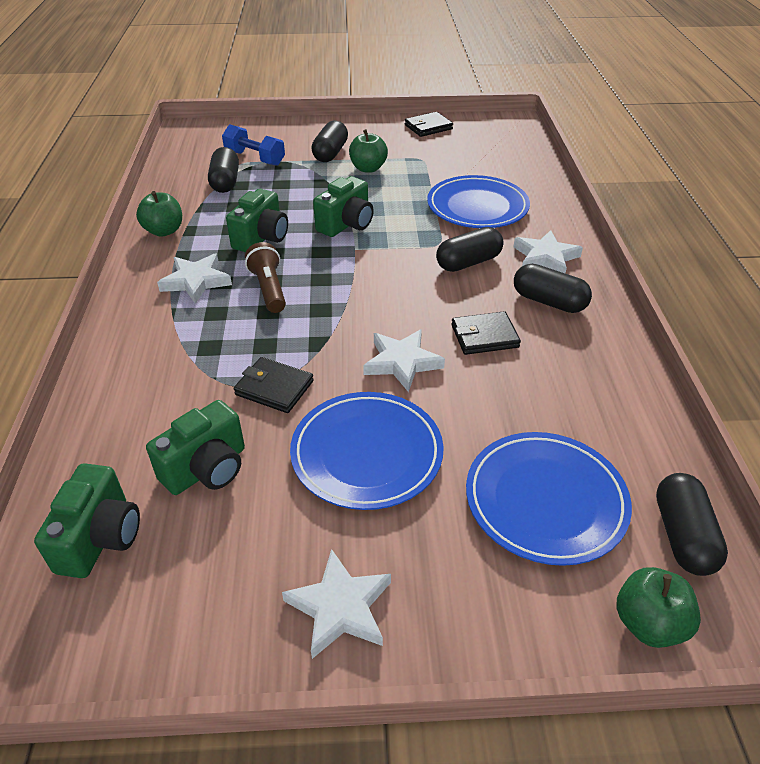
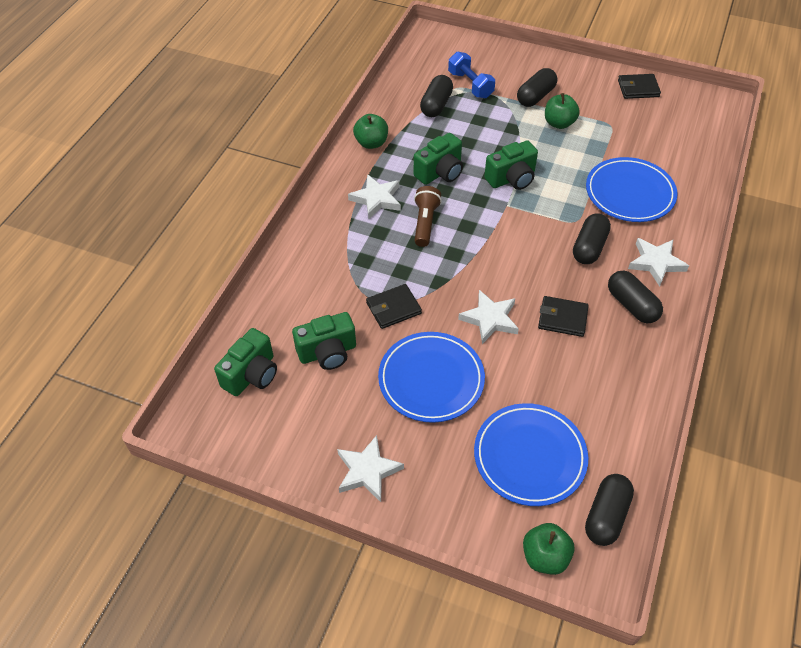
camera: 25 degrees right, 10 degrees up
(274, 388) = (393, 308): black wallet -> black wallet turned 75 degrees counterclockwise
(468, 262) = (589, 247): black capsule -> black capsule turned 60 degrees counterclockwise

